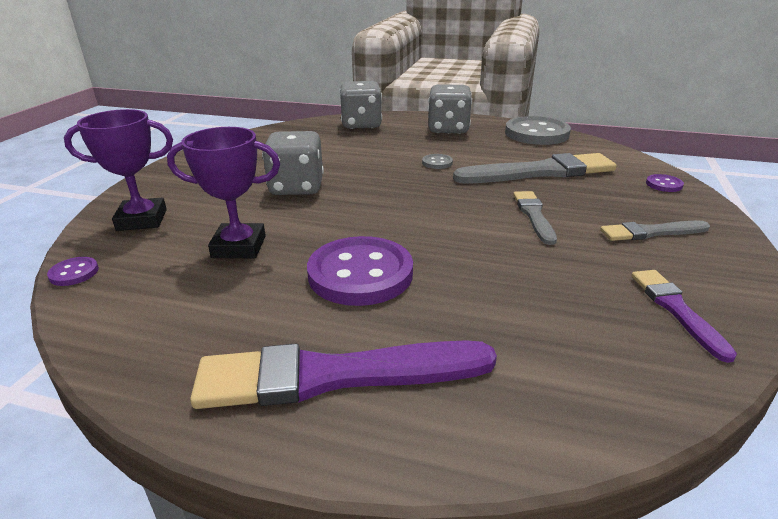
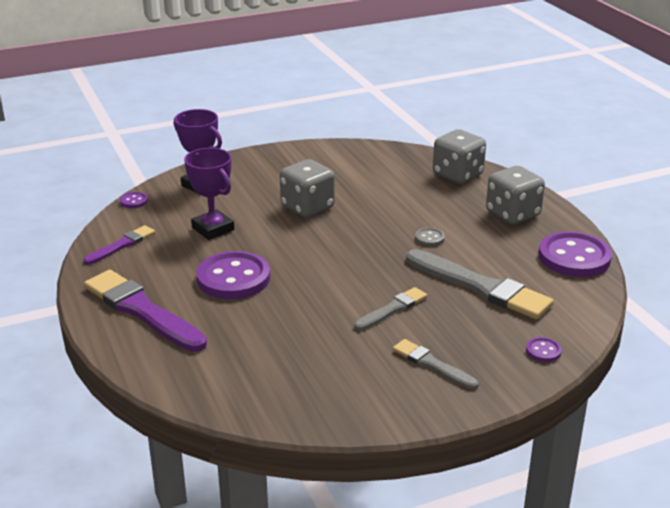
camera: 50 degrees right, 0 degrees up
(536, 133) = (574, 257): grey button -> purple button
(676, 310) = (326, 396): purple brush -> purple brush (121, 245)

